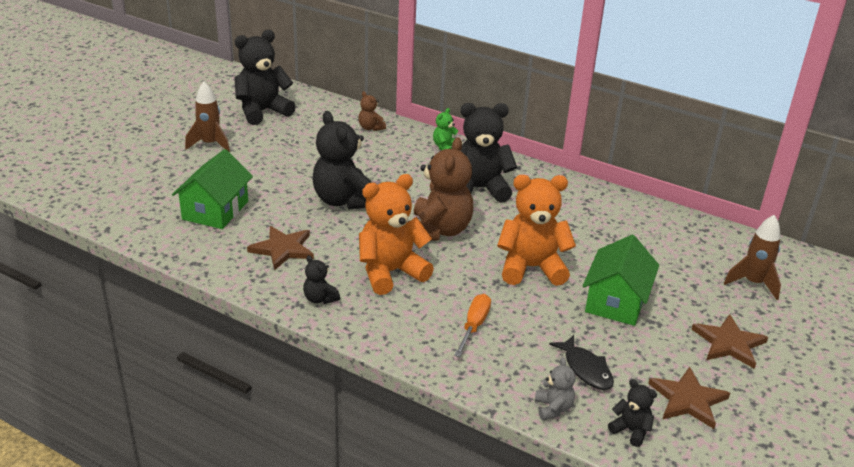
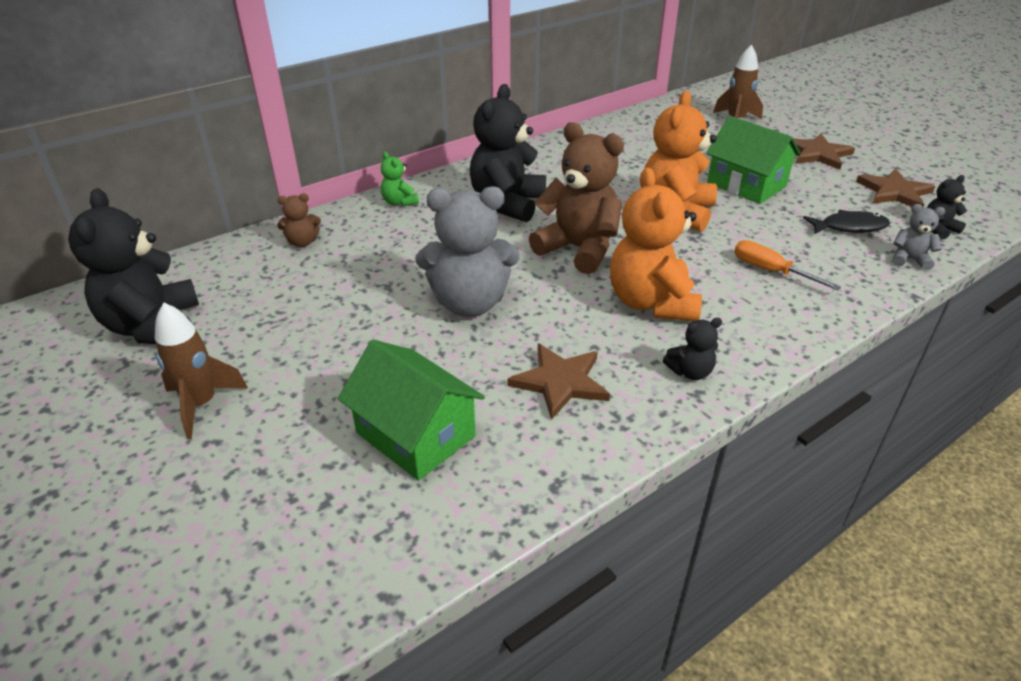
camera: 65 degrees left, 5 degrees up
(344, 200) = (469, 303): black teddy bear -> grey teddy bear

